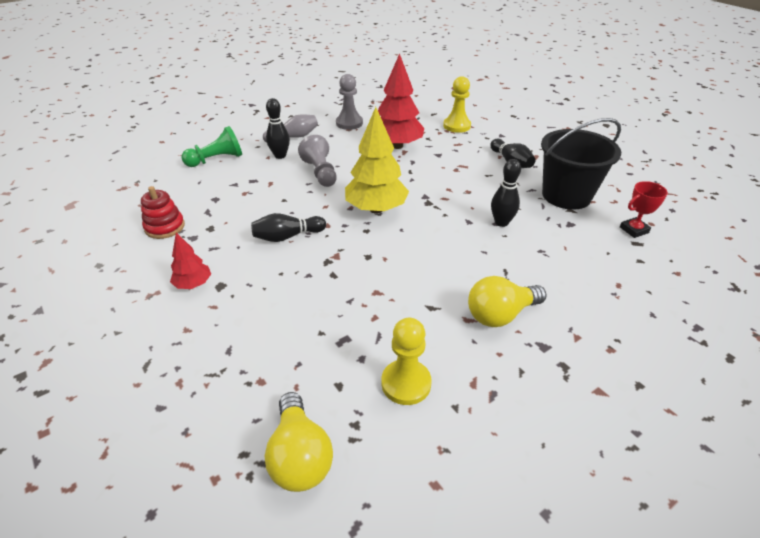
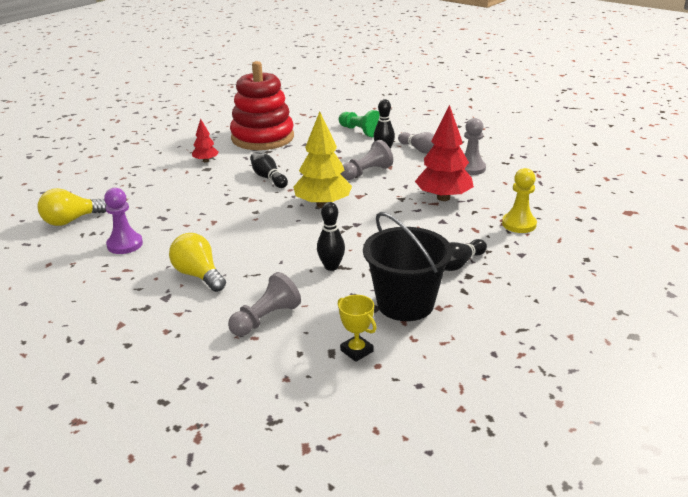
camera: 75 degrees right, 10 degrees down
(165, 227) = (262, 138): red stacking toy -> red stacking toy, size x2.24
(406, 383) = (125, 244): yellow pawn -> purple pawn
(588, 274) = (266, 318): none -> grey pawn
(634, 230) = (356, 351): red trophy -> yellow trophy

